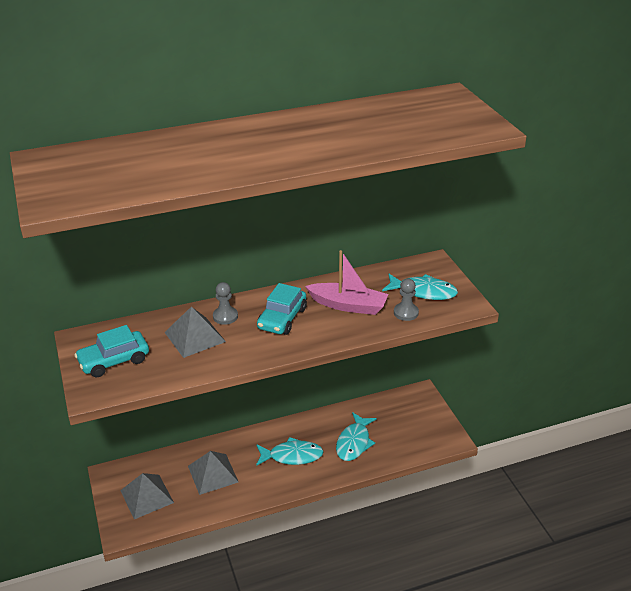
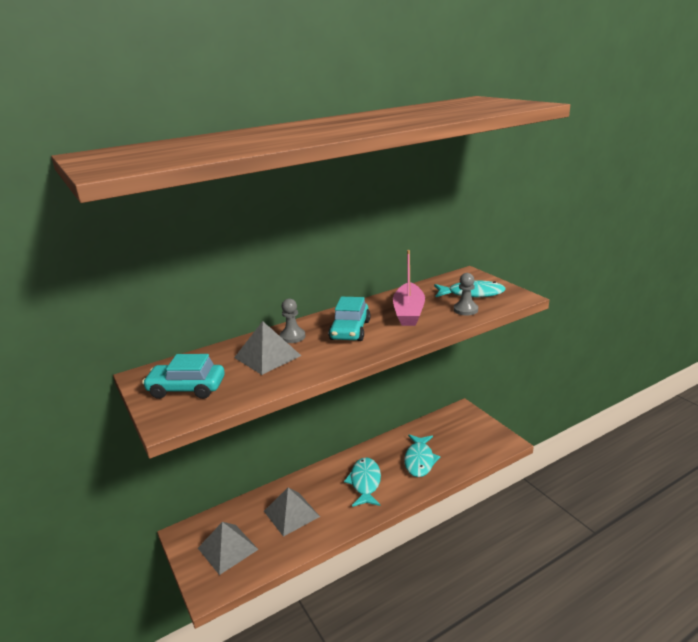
camera: 10 degrees left, 10 degrees down
(114, 361) = (186, 388): turquoise car -> turquoise car turned 45 degrees clockwise
(292, 456) = (365, 482): turquoise fish -> turquoise fish turned 75 degrees counterclockwise
(348, 305) = (409, 312): pink boat -> pink boat turned 90 degrees clockwise

